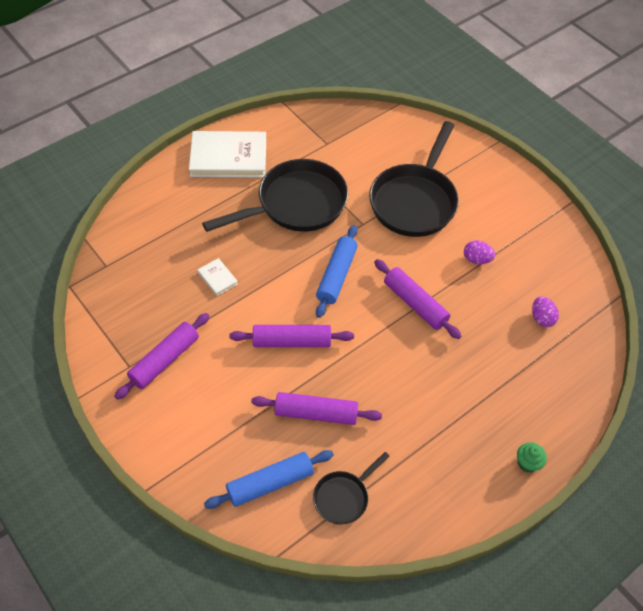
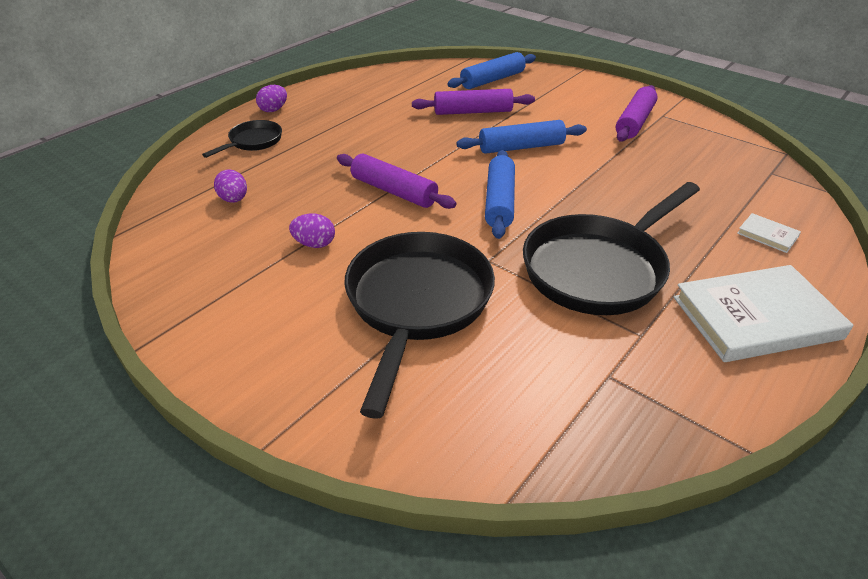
camera: 170 degrees right, 15 degrees down
(217, 278) = (638, 180): white book -> white book (767, 235)
(291, 341) = (521, 147): purple rolling pin -> blue rolling pin
(343, 497) = (431, 81): black pan -> black pan (253, 142)
(527, 463) = (273, 110): green cupcake -> purple egg

